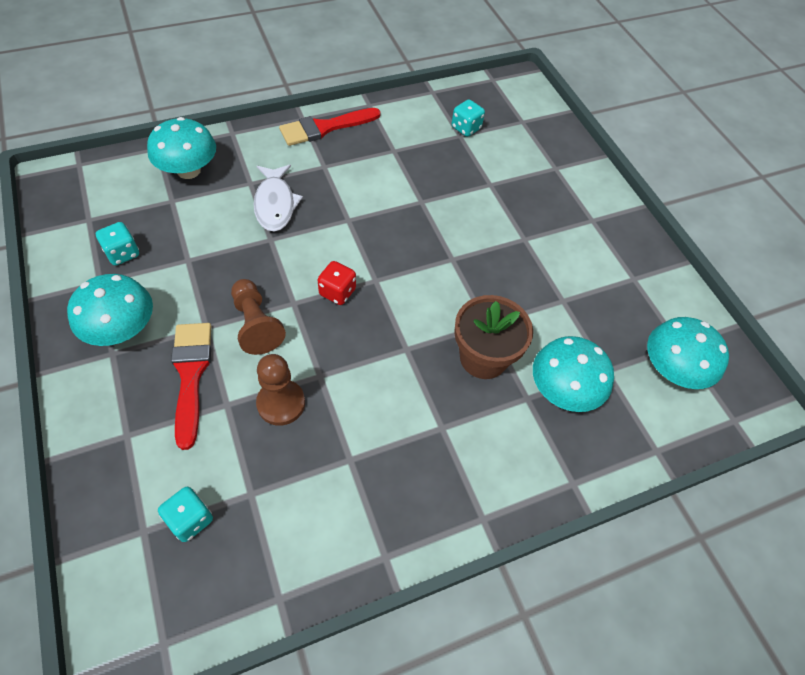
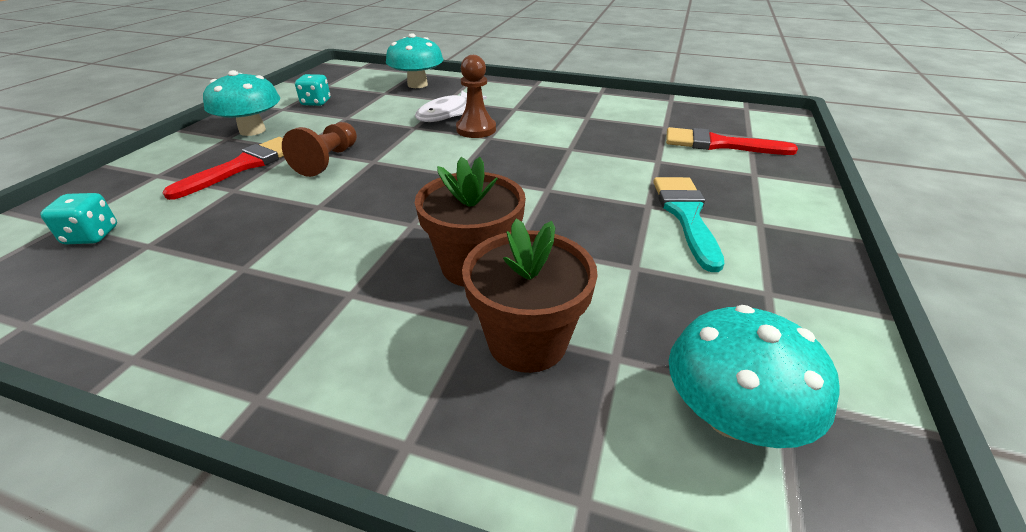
camera: 45 degrees right, 20 degrees down
(281, 403) = (264, 207): brown pawn -> brown pawn (476, 129)
(325, 128) = (545, 93): red brush -> red brush (719, 144)
(337, 292) = (414, 168): red dice -> none
(466, 128) = (677, 124): turquoise dice -> none
(552, 236) = (686, 215): none -> turquoise brush
(563, 390) = (527, 341): turquoise mushroom -> brown flower pot

